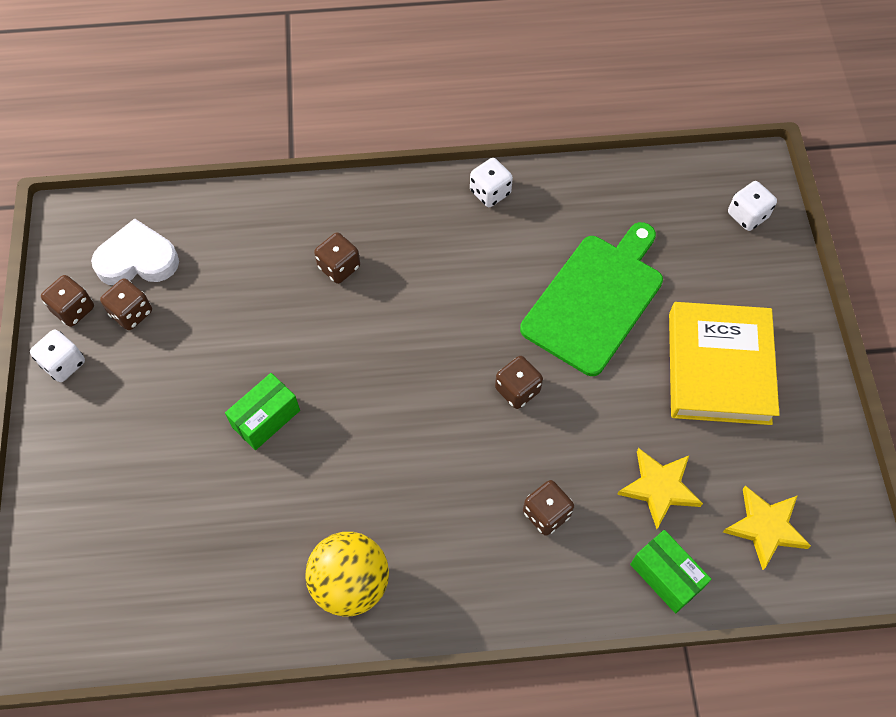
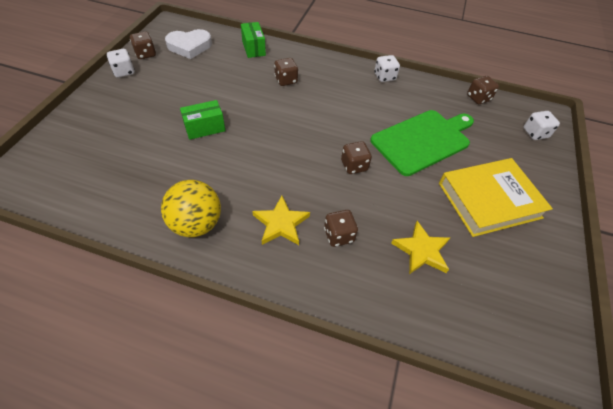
camera: 20 degrees right, 10 degrees down
(131, 313) = (171, 64): brown dice -> brown dice (478, 98)
(137, 259) = (189, 46): white heart -> white heart turned 150 degrees clockwise
(666, 576) = (403, 306): green box -> green box (253, 48)
(719, 367) = (489, 200): yellow book -> yellow book turned 45 degrees clockwise
(765, 527) = (490, 305): yellow star -> yellow star (281, 223)

